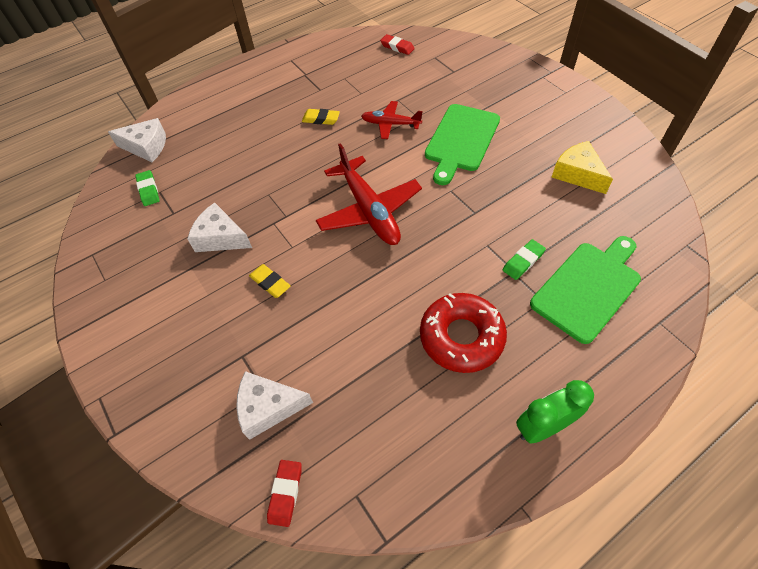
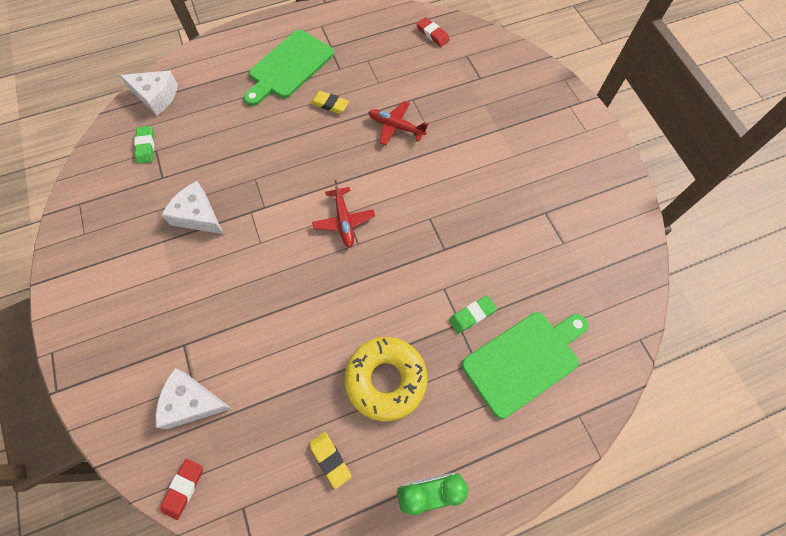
camera: 10 degrees right, 10 degrees up
(270, 283) = (229, 276): yellow eraser -> yellow eraser (330, 459)
(369, 210) = (344, 221): red plane -> red plane, size x0.57
(461, 140) = (459, 163): green cutting board -> green cutting board (289, 67)
(461, 337) = (386, 379): red donut -> yellow donut
(578, 174) = (562, 231): yellow cheese -> none

